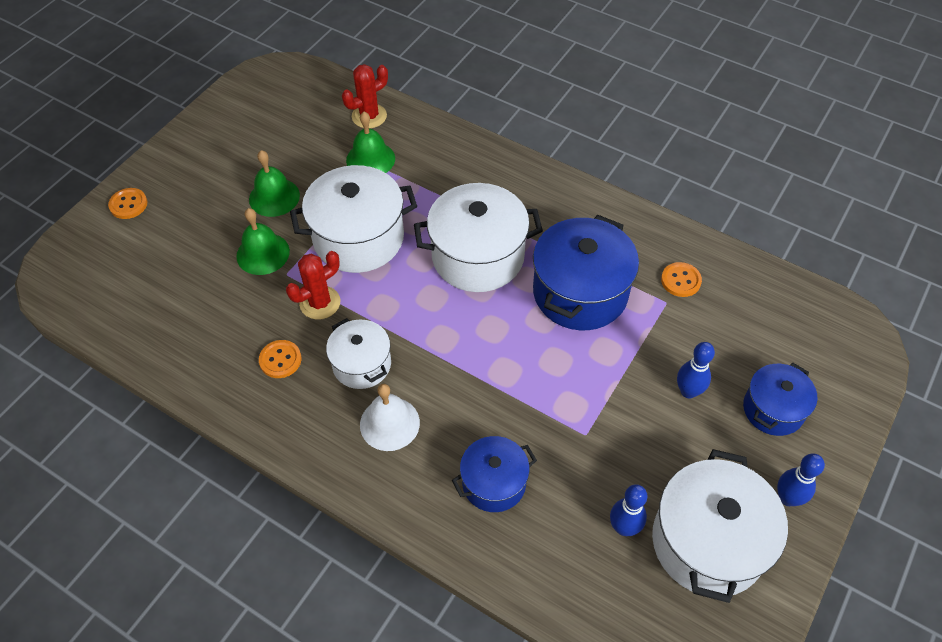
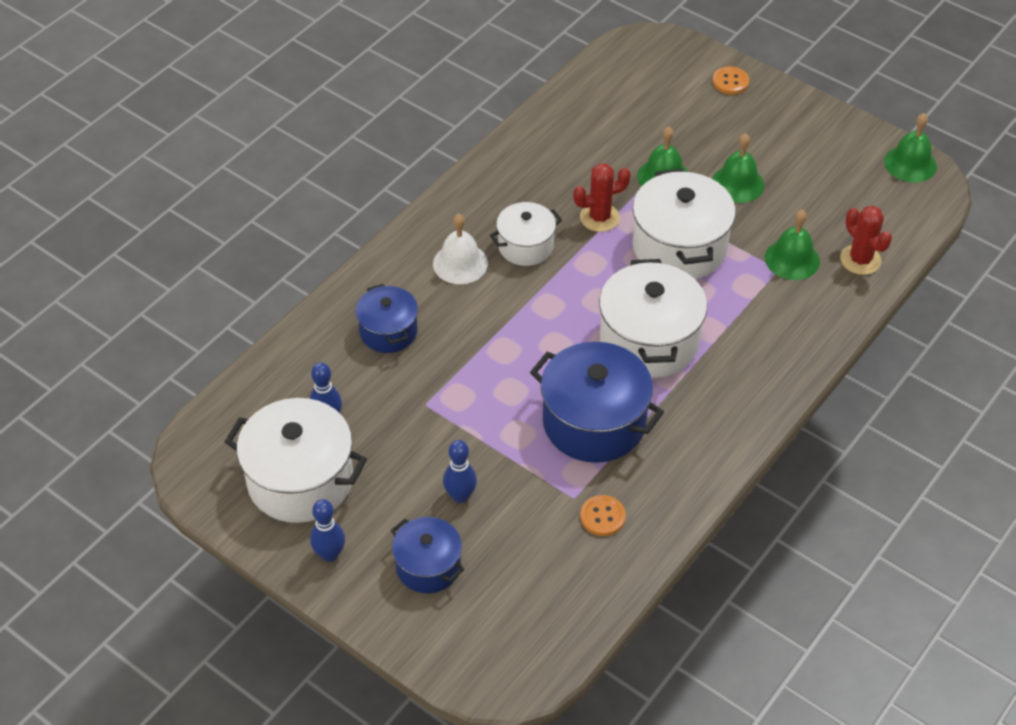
camera: 95 degrees right, 5 degrees down
(253, 83) = (910, 163): none -> green bell
(280, 360) = (537, 191): orange button -> none
(320, 303) = (599, 217): red cactus -> red cactus turned 75 degrees counterclockwise

